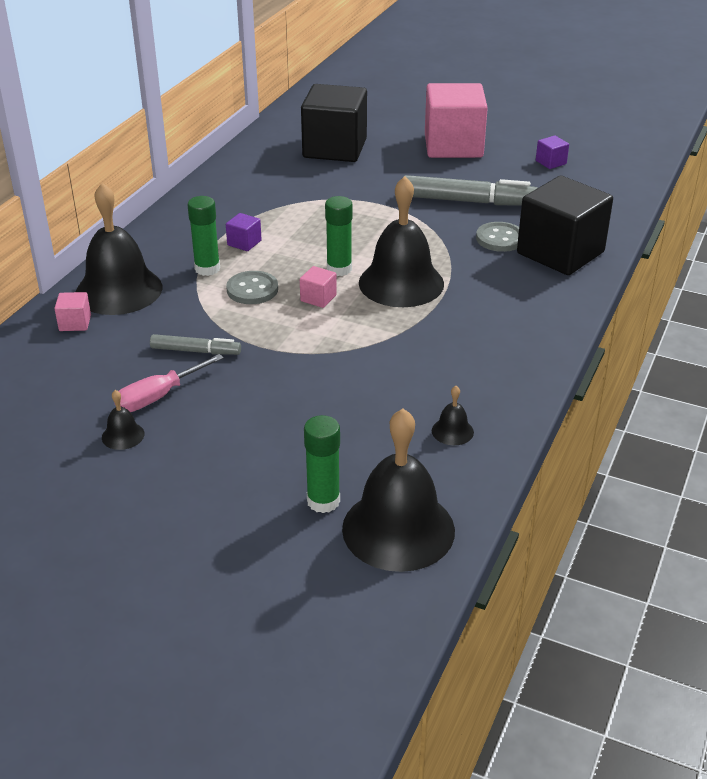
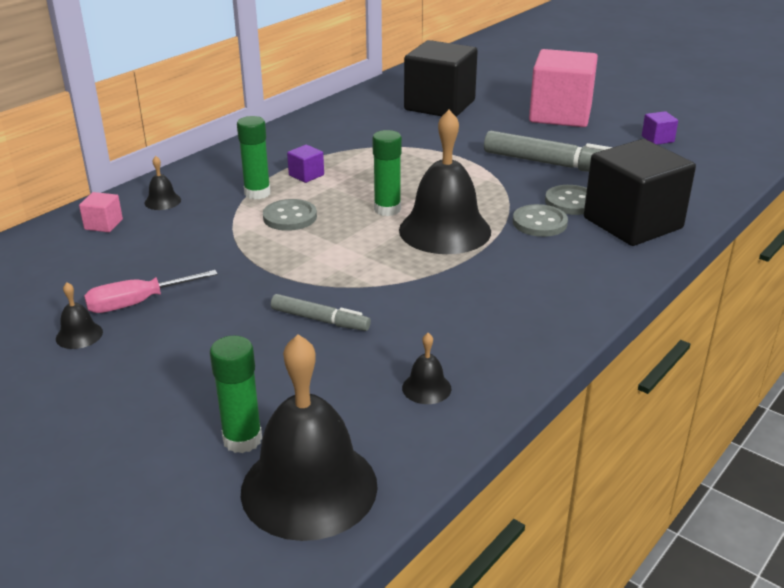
camera: 15 degrees right, 5 degrees down
(119, 290) = (162, 201): black bell -> black bell, size x0.41
(195, 351) = (200, 265): grey marker -> grey marker (320, 320)
(318, 298) = (351, 233): pink cube -> none
(481, 264) = (539, 223): none -> grey button

